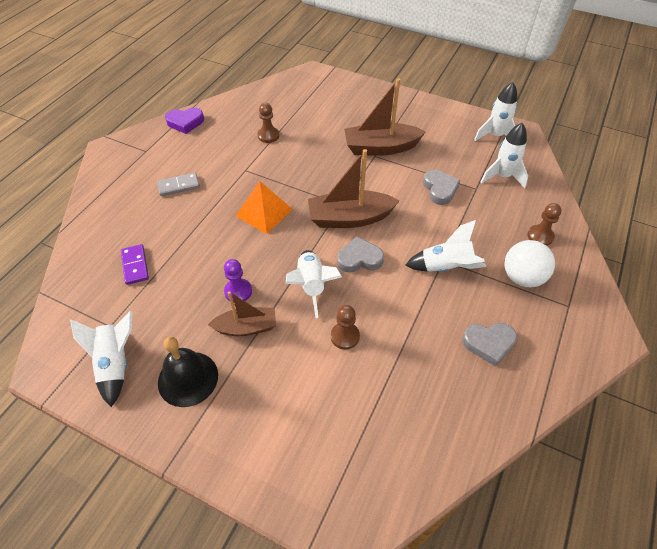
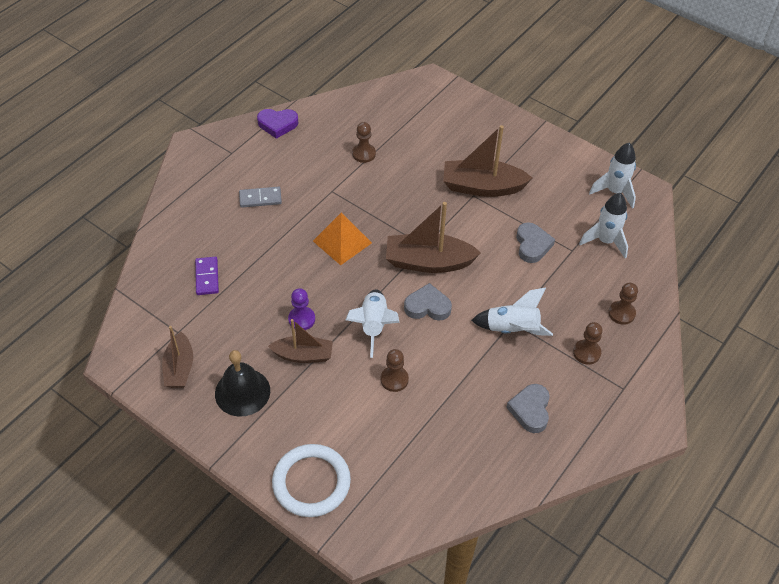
camera: 10 degrees right, 0 degrees up
(116, 364) = (179, 368): white rocket -> brown boat
(281, 469) = (311, 482): none -> white ring
(488, 343) = (530, 410): grey heart -> grey heart turned 90 degrees clockwise
(522, 277) = (586, 353): white ball -> brown pawn

